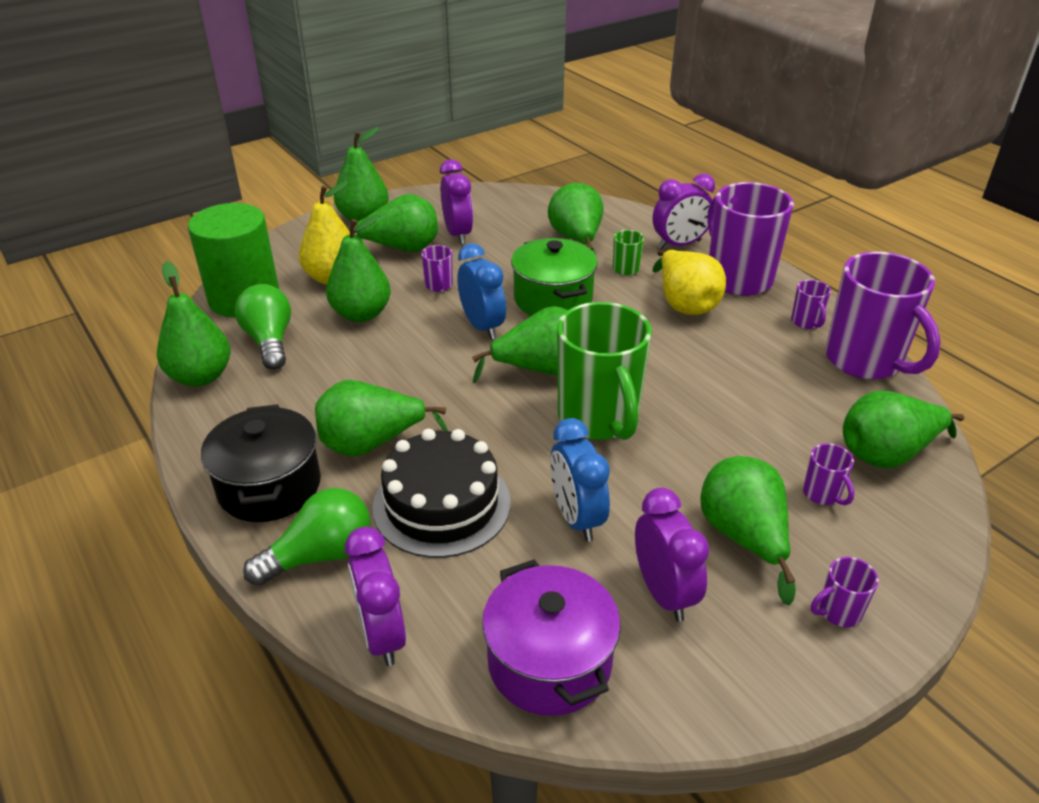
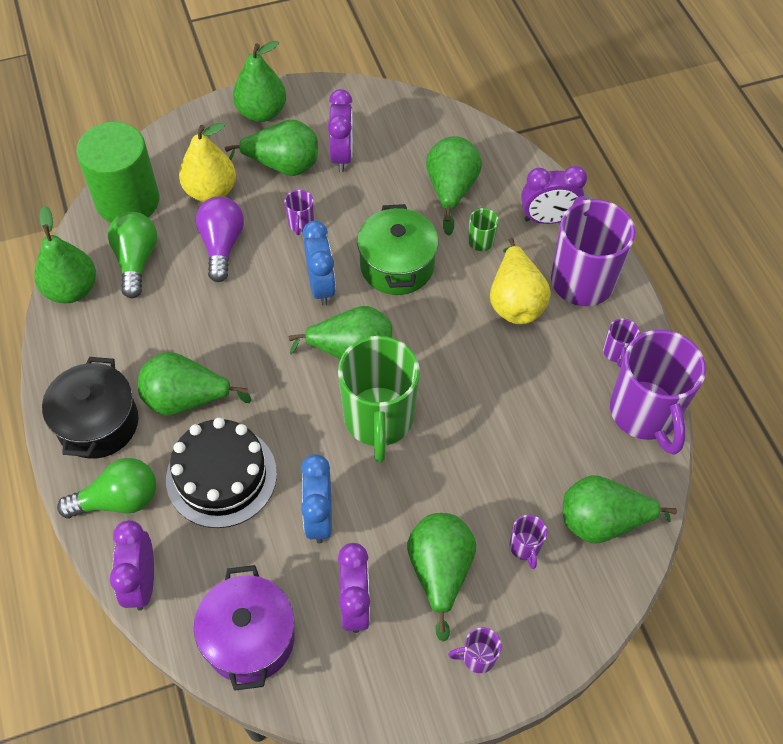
camera: 15 degrees right, 20 degrees up
(361, 314) = (222, 245): green pear -> purple light bulb

